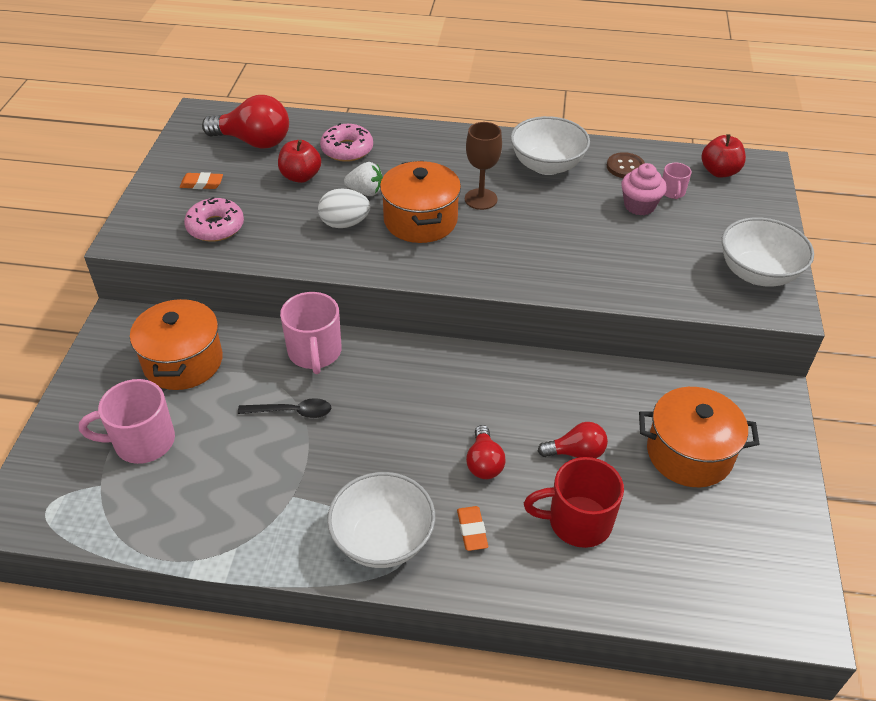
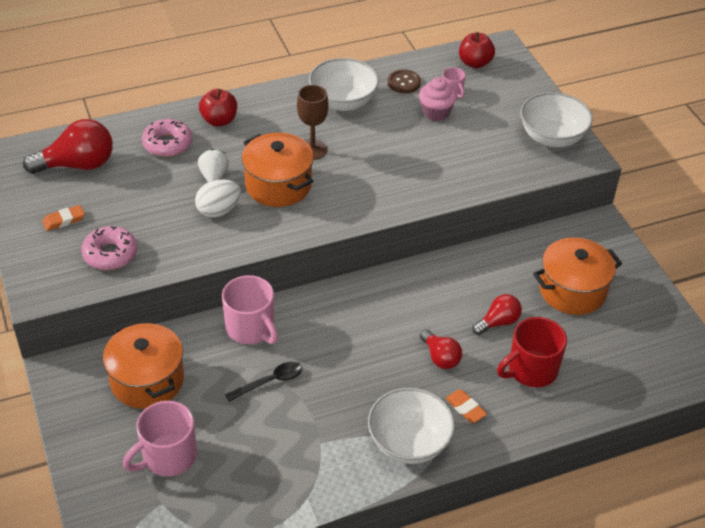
camera: 30 degrees left, 0 degrees up
(300, 176) = (147, 182): red apple -> red apple (219, 120)
(365, 192) = (214, 176): white strawberry -> white strawberry turned 75 degrees counterclockwise

